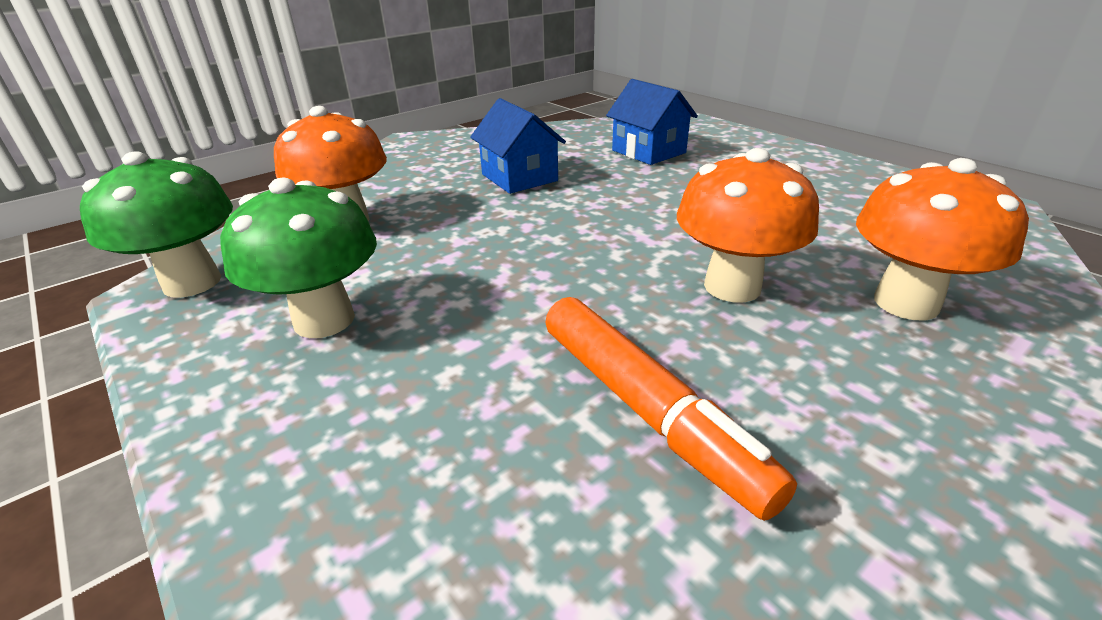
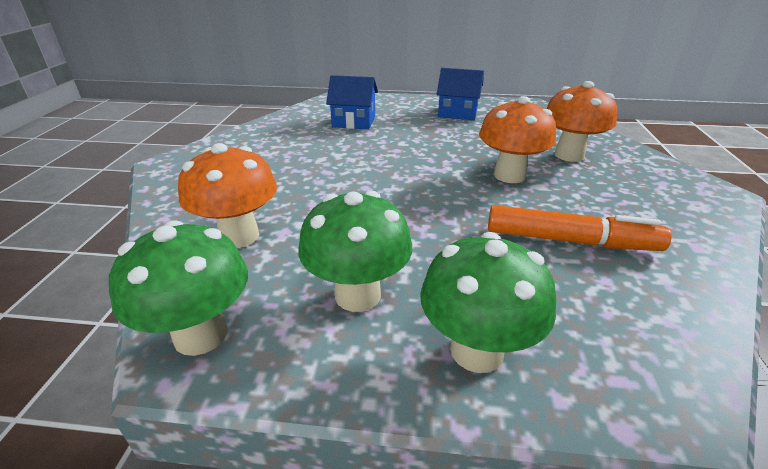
camera: 45 degrees left, 0 degrees up
(303, 441) = (477, 351): none -> green mushroom
(519, 177) = (306, 162): blue house -> blue house (458, 113)

